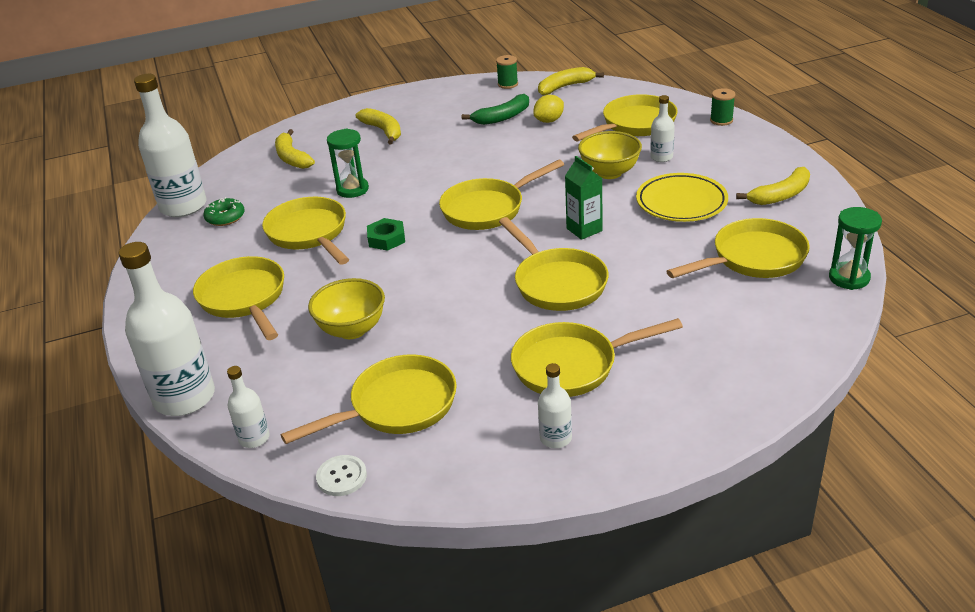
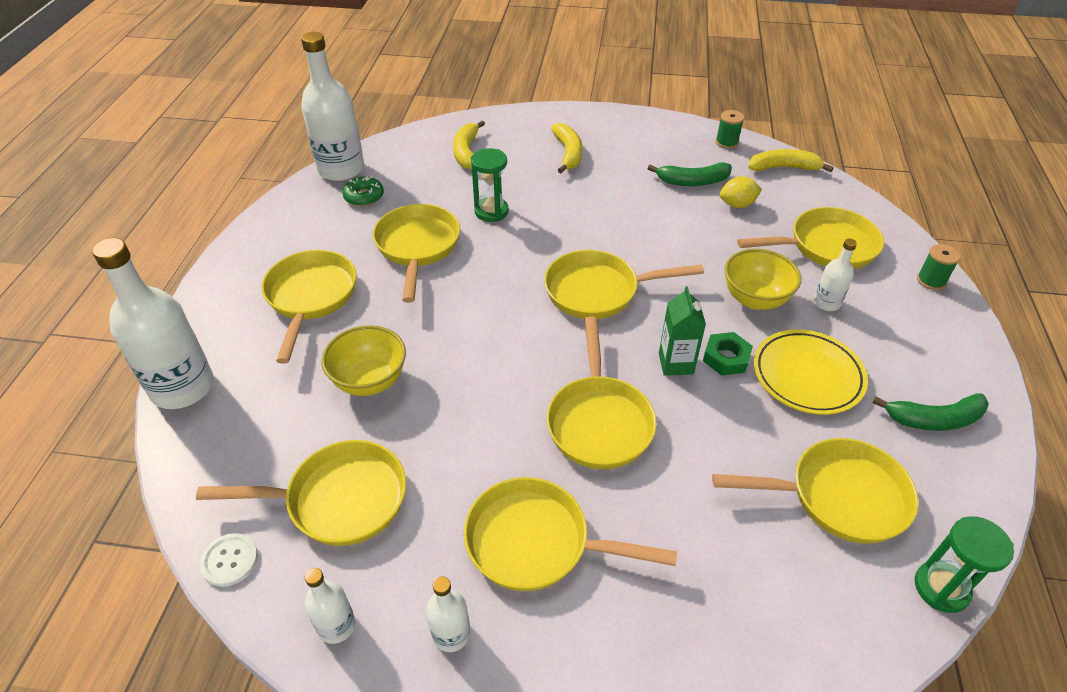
camera: 25 degrees right, 10 degrees up
(254, 438) = (198, 467): white bottle -> white bottle (336, 626)
(386, 239) = (478, 285): green nut -> green nut (726, 358)
(780, 195) = (934, 419): yellow banana -> green banana

